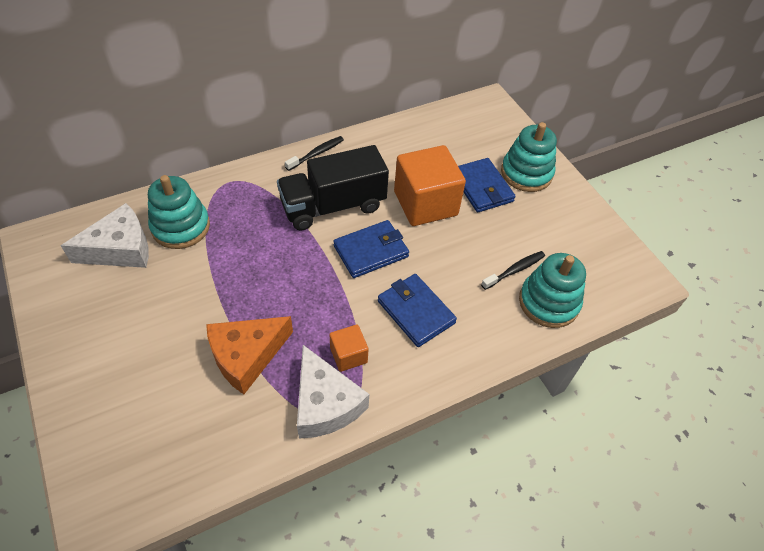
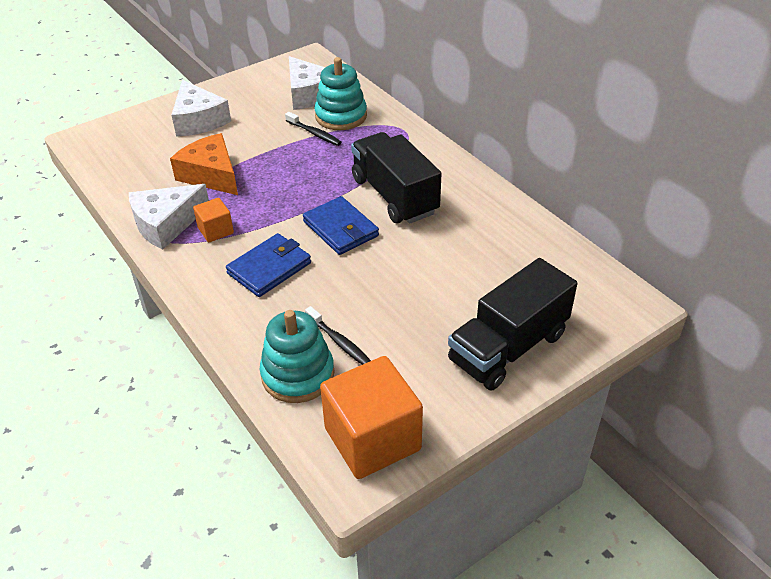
camera: 85 degrees right, 10 degrees down
(122, 366) = (198, 120): none -> white cheese
(316, 153) = (465, 174): black toothbrush -> black toothbrush (314, 133)
(425, 203) = (421, 261): orange cube -> orange cube (372, 439)
(482, 187) = (464, 306): blue wallet -> none
(526, 173) = (508, 347): turquoise stacking toy -> black truck

